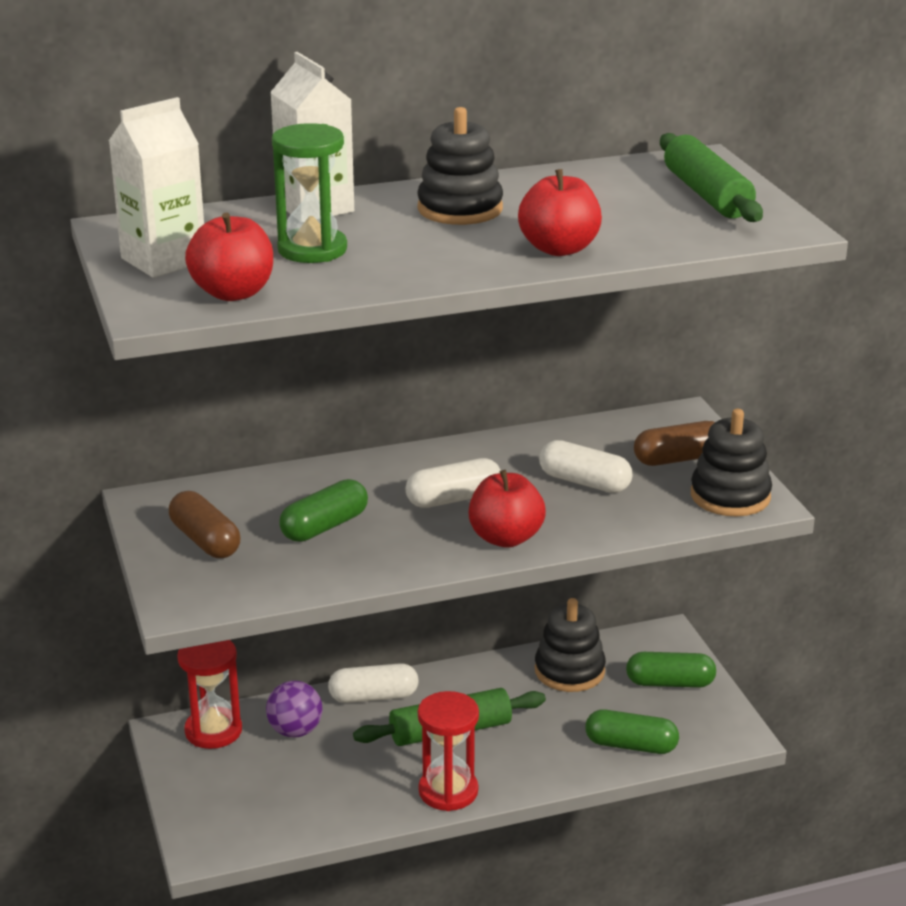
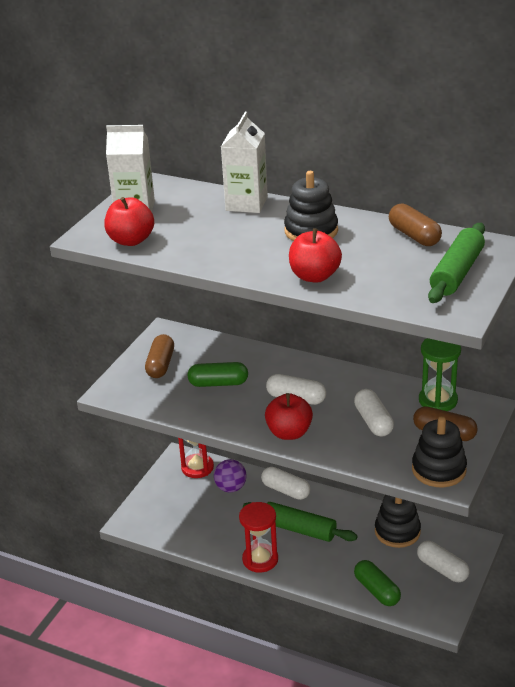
camera: 45 degrees right, 5 degrees up
(312, 250) = (203, 229): green hourglass -> green hourglass (438, 400)
(590, 177) = (414, 236): none -> brown capsule
(670, 683) = (442, 569): green capsule -> white capsule

